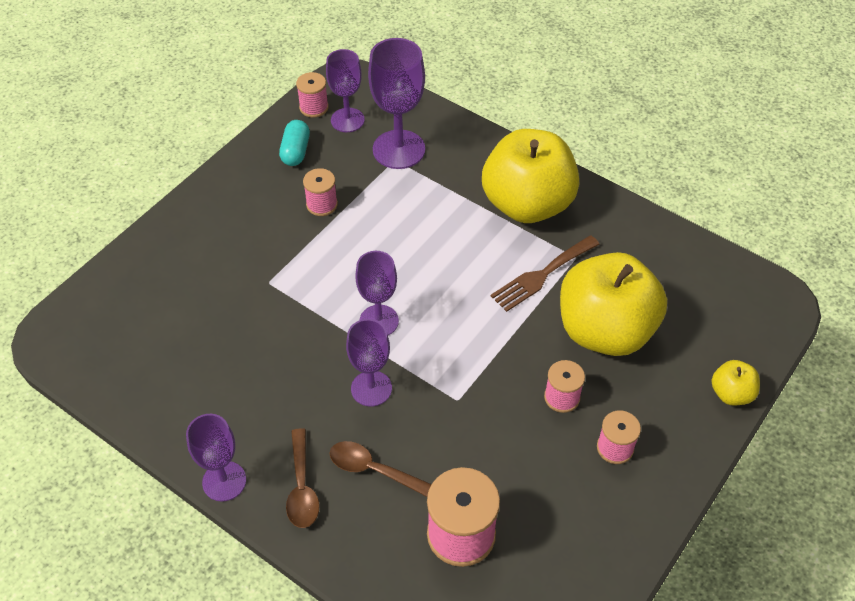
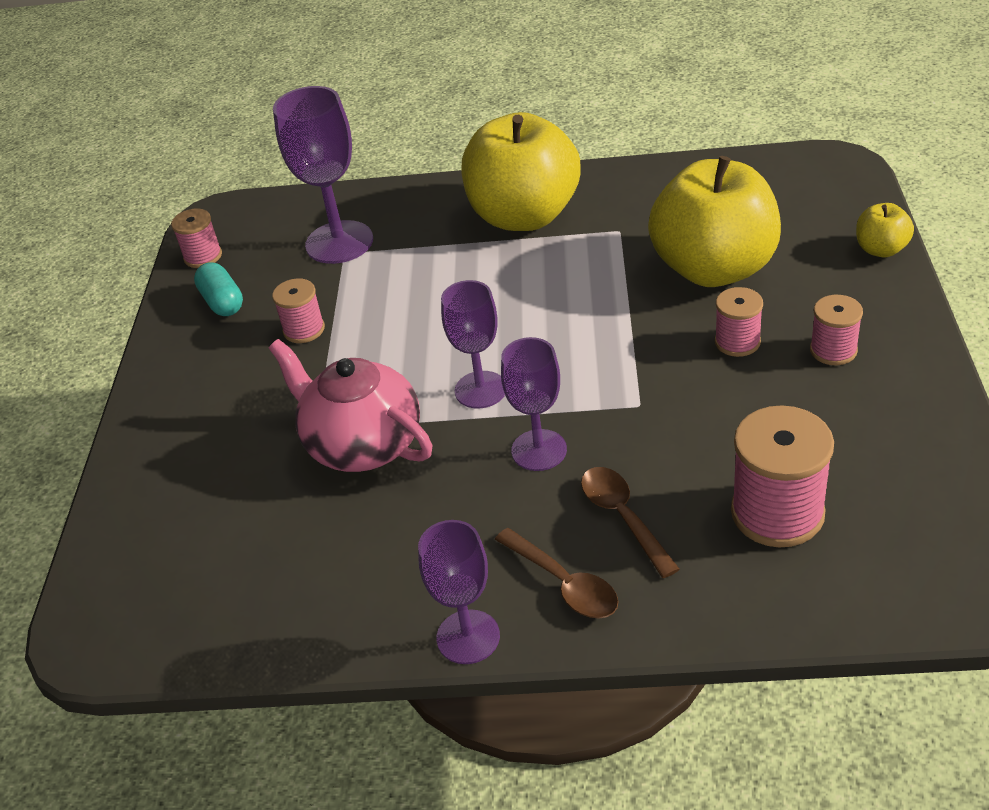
camera: 30 degrees left, 10 degrees down
(282, 312) = (362, 444): none -> pink teapot
(347, 120) = (254, 248): purple goblet -> none
(373, 469) = (623, 517): brown spoon -> brown spoon turned 75 degrees clockwise
(542, 275) = (604, 261): brown fork -> none

